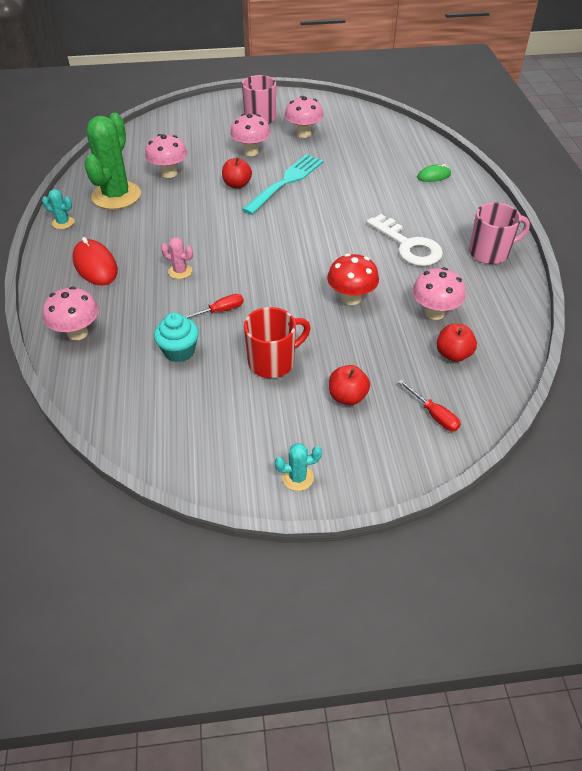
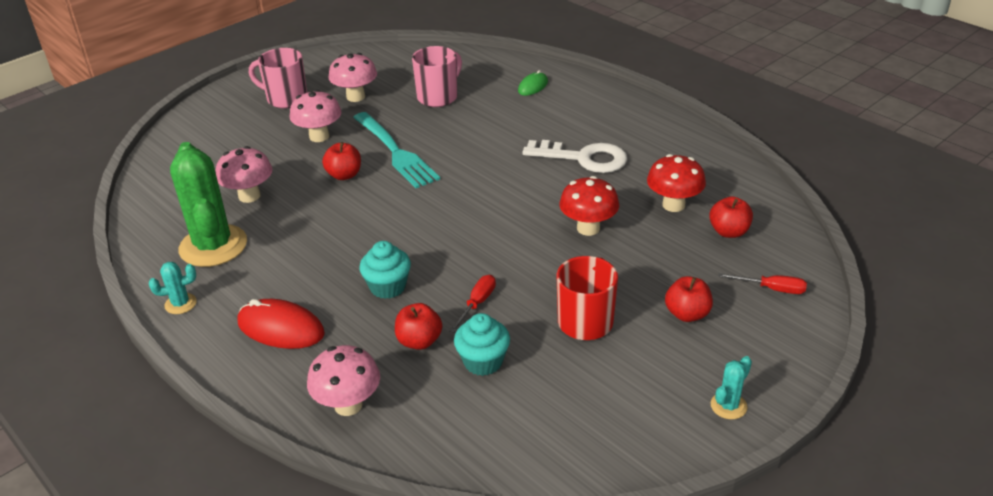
camera: 35 degrees left, 10 degrees down
(158, 316) = (419, 341): none -> red apple
(180, 271) = (388, 287): pink cactus -> turquoise cupcake
(285, 183) = (395, 151): turquoise fork -> turquoise fork turned 150 degrees clockwise
(434, 312) = (673, 205): pink mushroom -> red mushroom
(490, 253) = (659, 133): pink mug -> pink mug (438, 97)

